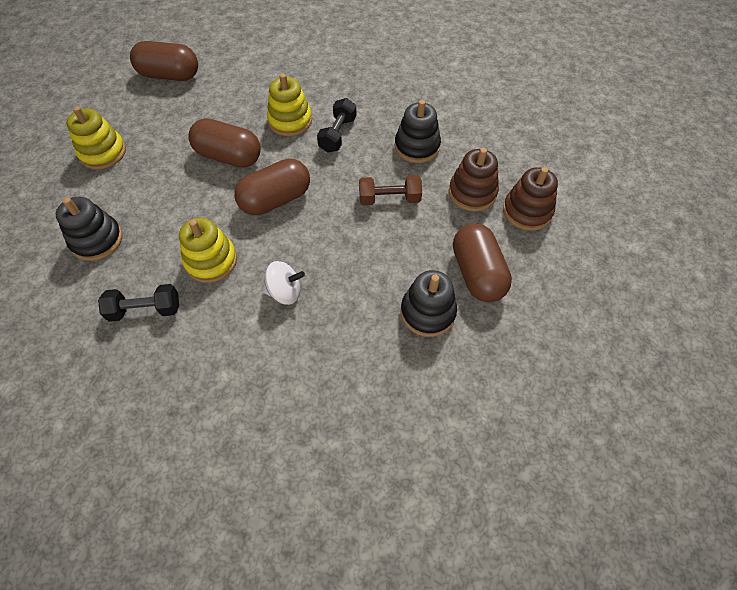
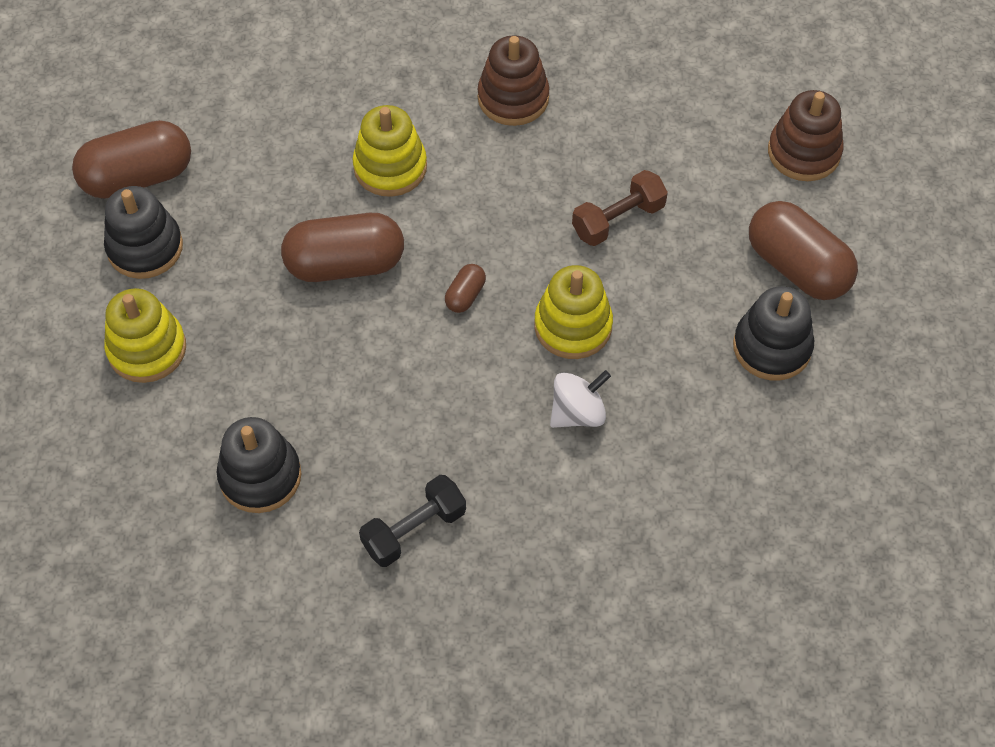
camera: 30 degrees left, 0 degrees up
(211, 261) = (447, 423): yellow stacking toy -> yellow stacking toy (573, 326)
(275, 200) = (465, 295): brown capsule -> brown capsule, size x0.45
(337, 134) = (476, 157): black dumbbell -> none
(417, 146) = (600, 125): black stacking toy -> black stacking toy (145, 247)
(472, 193) = (719, 159): brown stacking toy -> brown stacking toy (513, 98)

